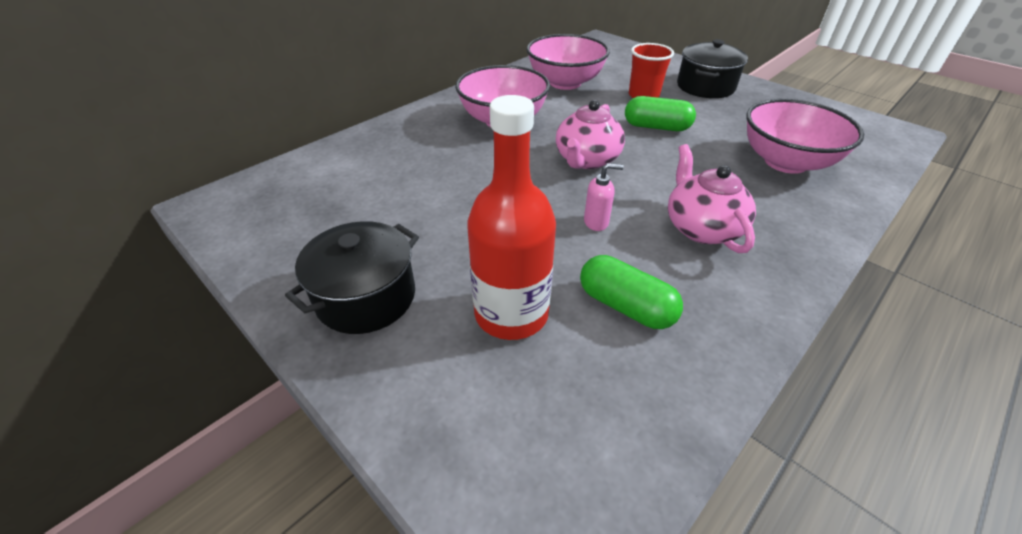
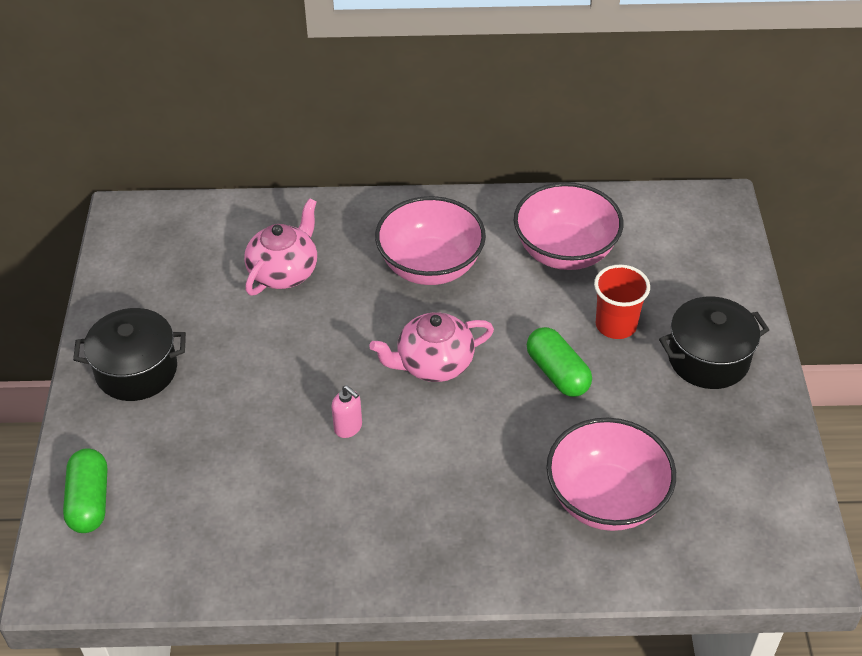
camera: 45 degrees right, 5 degrees up
(511, 314) = (198, 449): red bottle -> none
(625, 306) = (269, 502): green capsule -> green capsule (89, 501)
(701, 228) = (416, 494): pink teapot -> pink teapot (284, 271)

